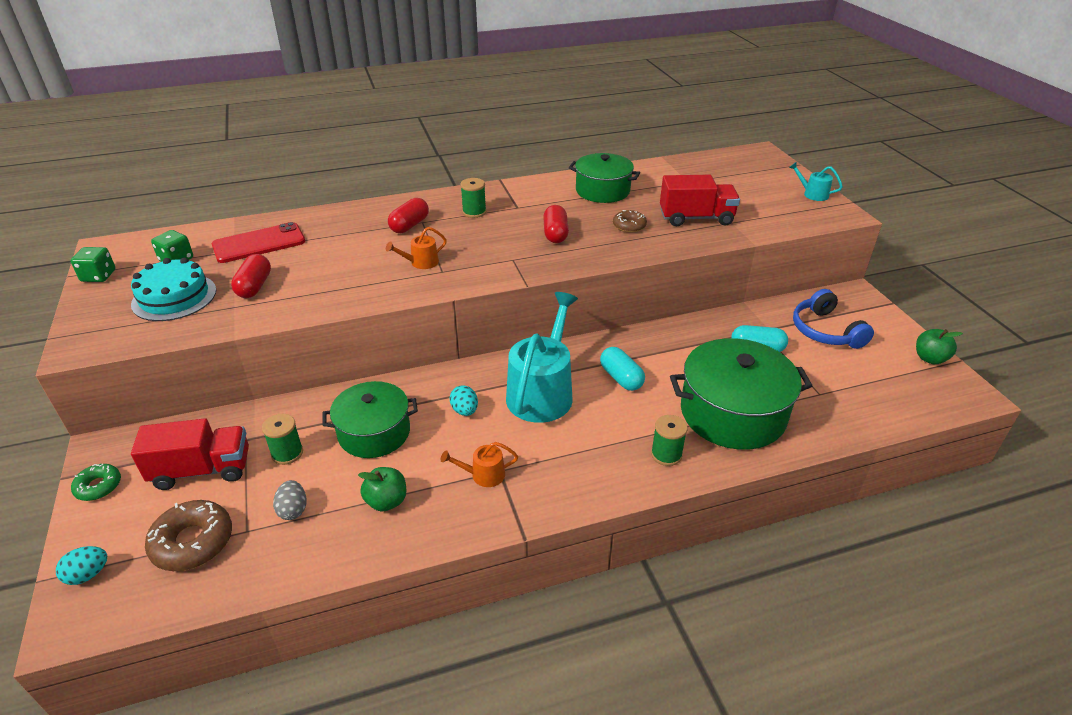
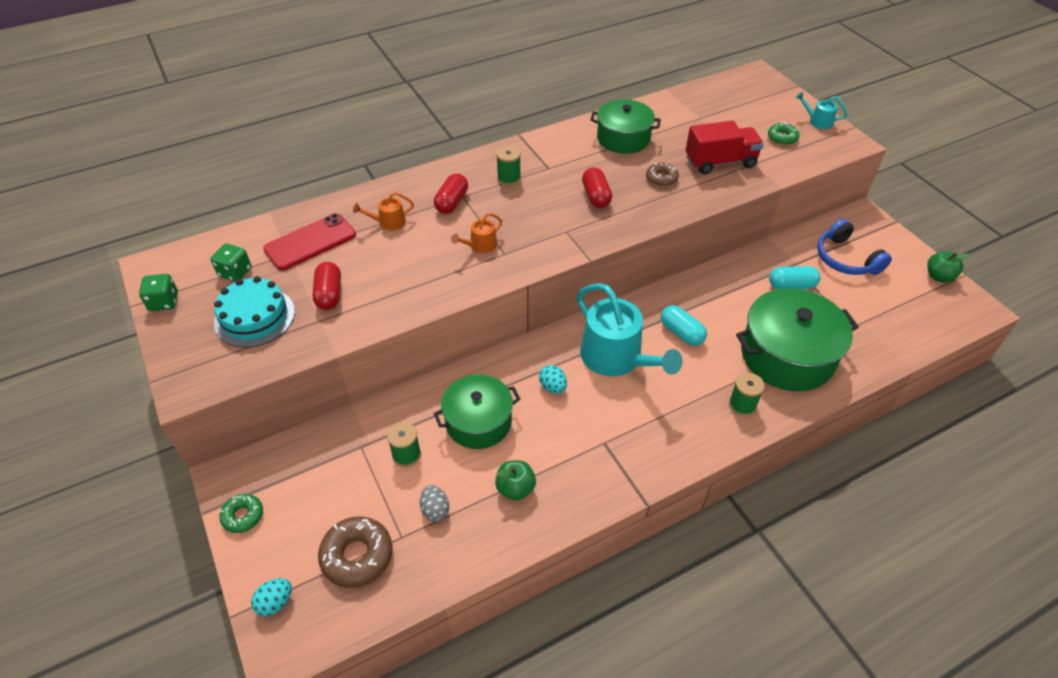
camera: 10 degrees left, 10 degrees up
(202, 470) = (334, 484): red truck -> none
(483, 475) = (591, 449): orange watering can -> orange watering can (389, 222)
(542, 392) = (616, 358): turquoise watering can -> turquoise watering can turned 135 degrees clockwise
(769, 204) = (782, 138): none -> green donut

